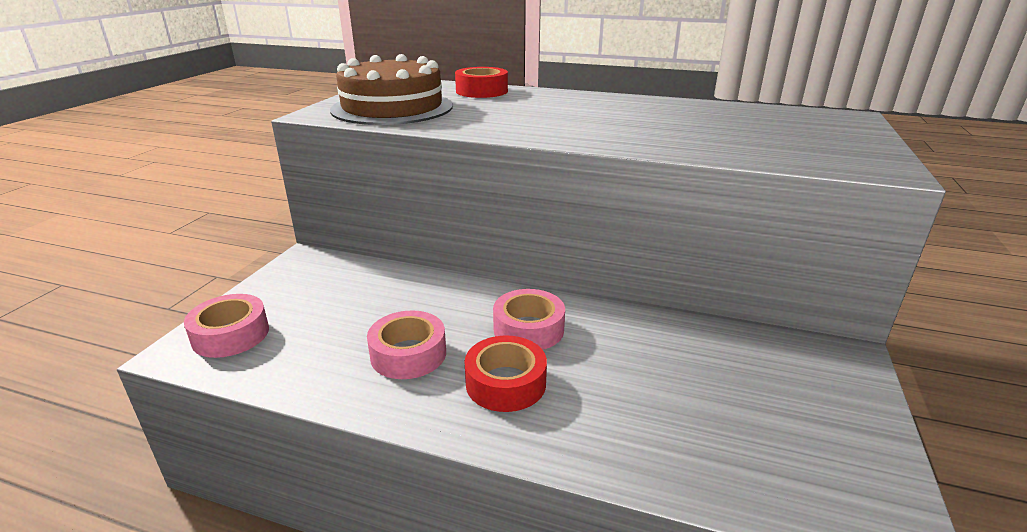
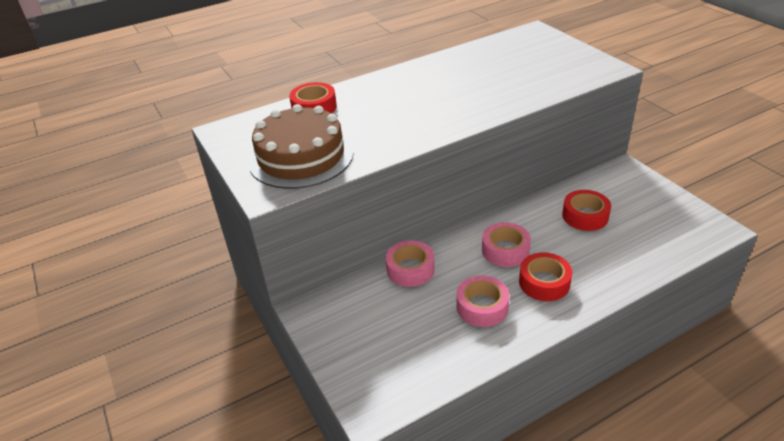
camera: 45 degrees left, 10 degrees up
(231, 335) = (376, 380): pink tape -> pink tape (410, 269)
(685, 362) = (585, 216): none -> red tape

